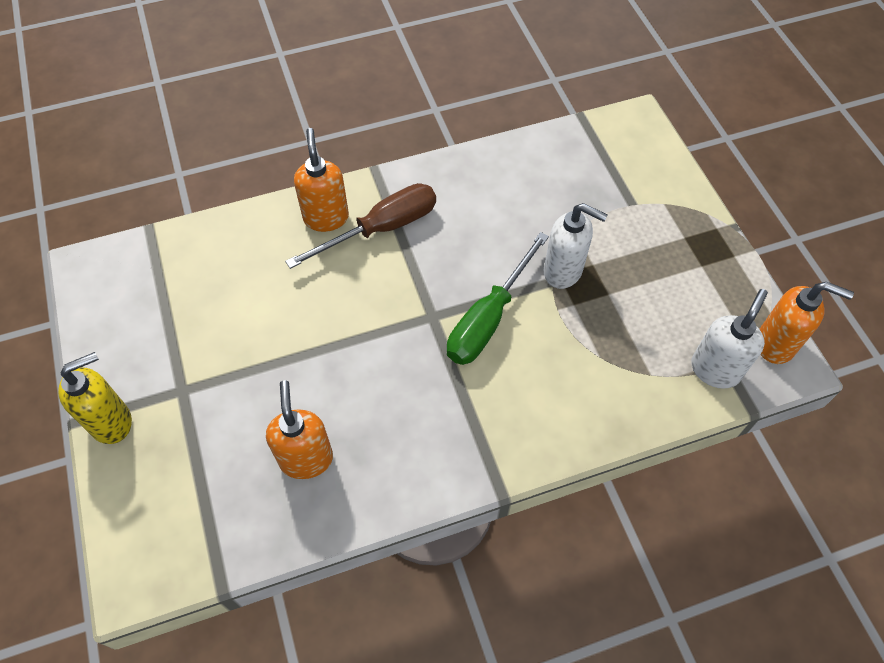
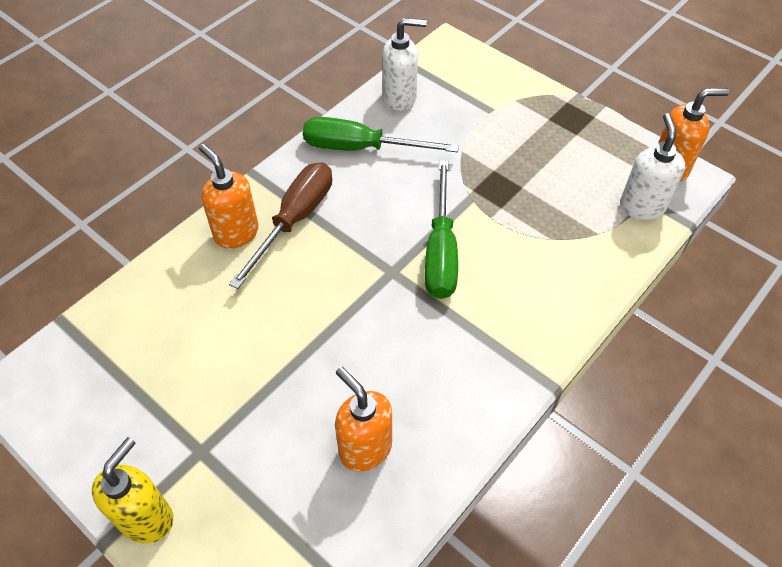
camera: 30 degrees left, 5 degrees down
(483, 187) = (361, 148): none -> green screwdriver
(563, 271) = (474, 186): white soap dispenser -> white soap dispenser (400, 98)

